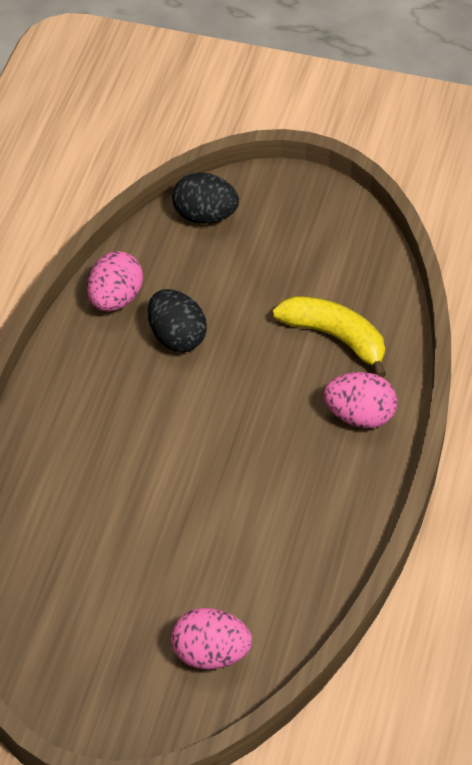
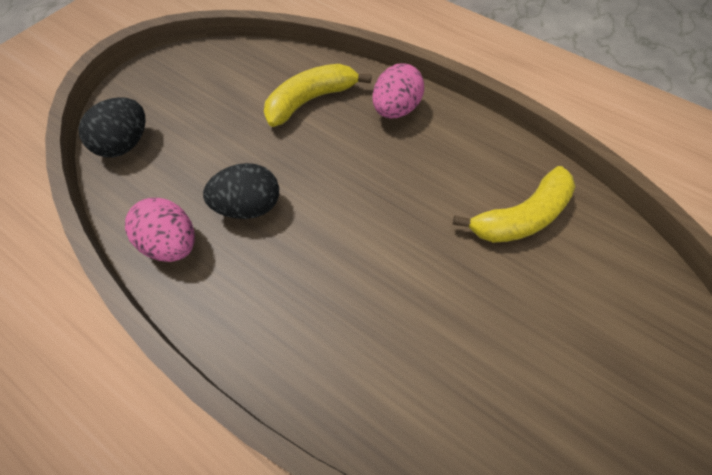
camera: 70 degrees left, 10 degrees up
(210, 654) = (621, 290): pink egg -> none
(262, 558) = (521, 217): none -> yellow banana

